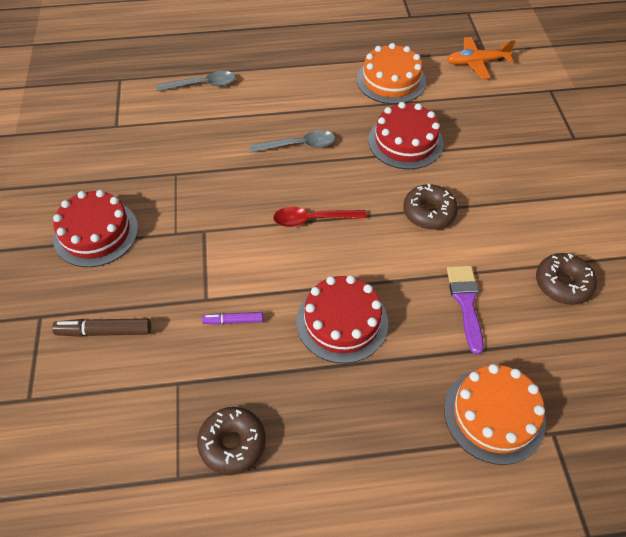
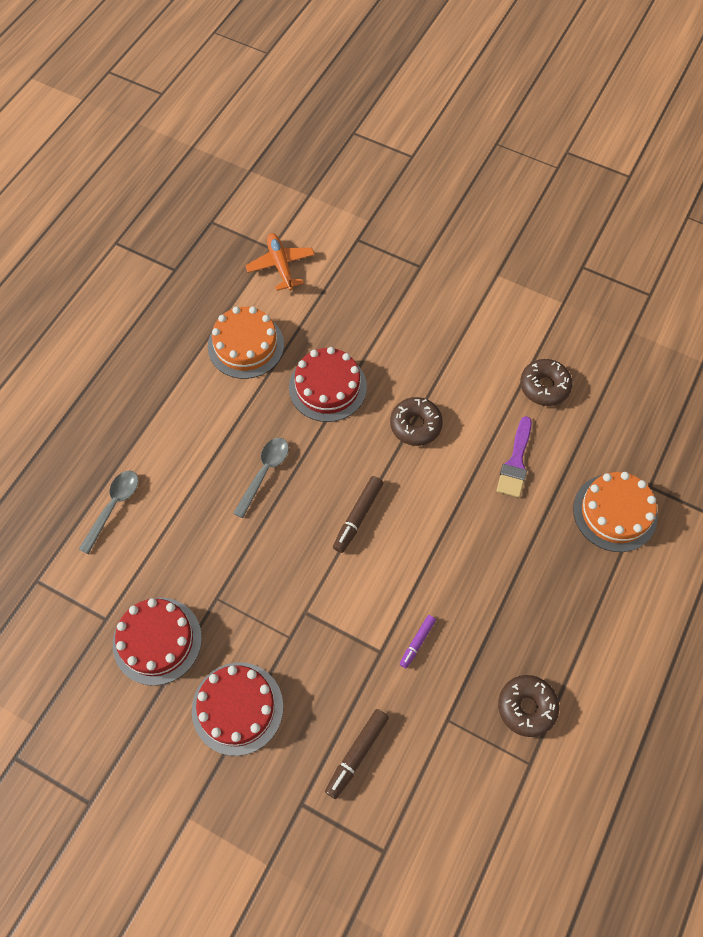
camera: 55 degrees left, 10 degrees up
(312, 219) = (358, 516): red spoon -> brown marker
(342, 322) = (473, 561): red cake -> red cake (157, 640)
(465, 302) = (515, 462): purple brush -> purple brush turned 105 degrees counterclockwise
(476, 63) = (280, 265): orange plane -> orange plane turned 135 degrees clockwise

